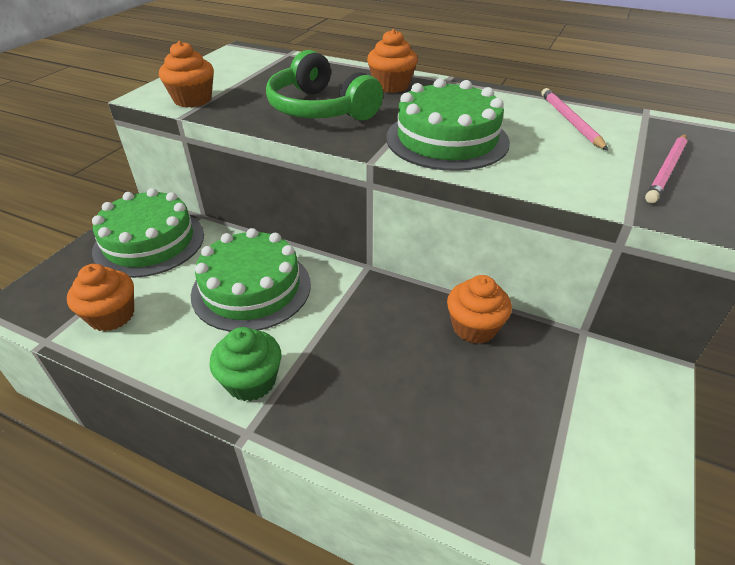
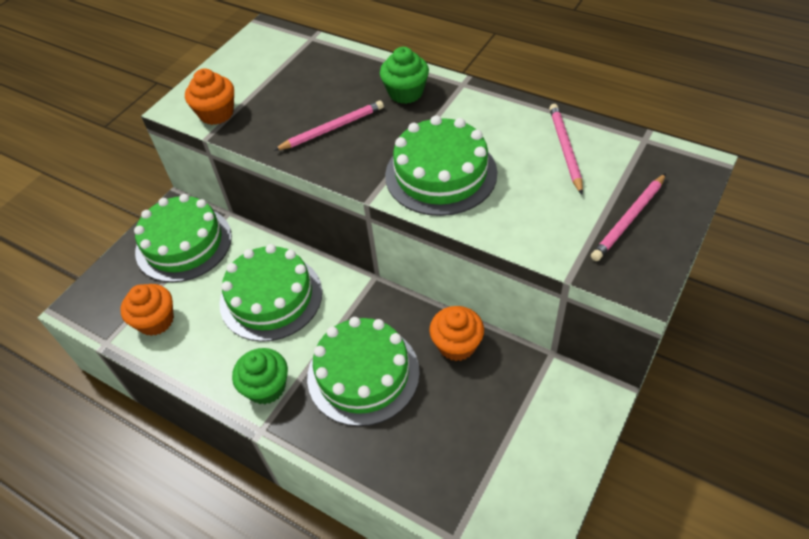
camera: 10 degrees right, 10 degrees up
(320, 109) = (332, 128): green headphones -> pink pencil
(370, 361) = (363, 374): none -> green cake
(391, 86) = (405, 92): orange cupcake -> green cupcake

